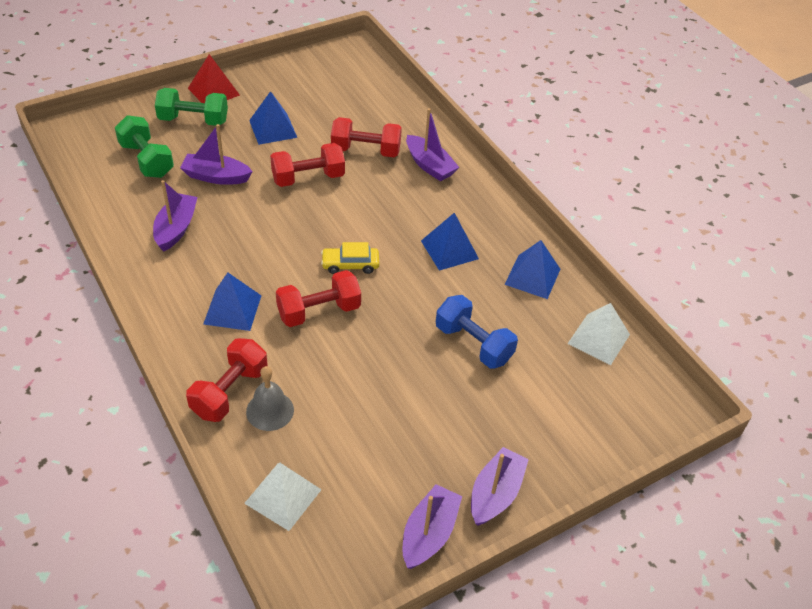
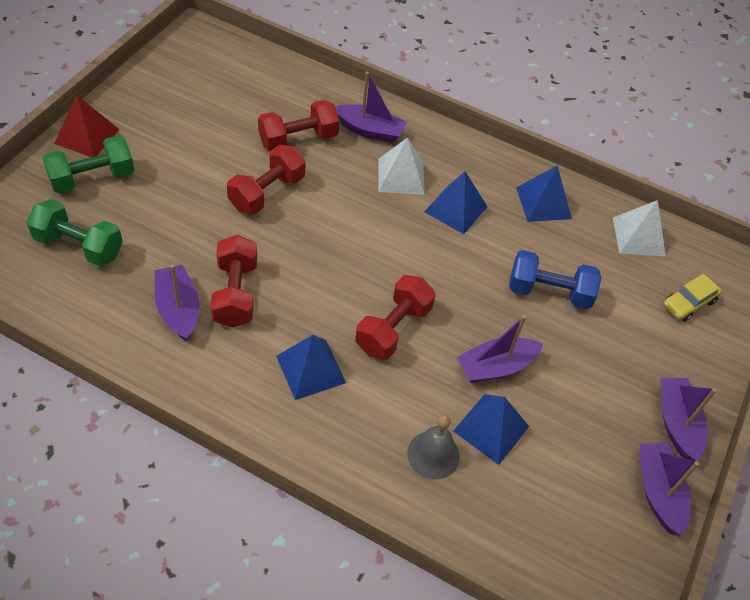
camera: 35 degrees left, 5 degrees up
(216, 177) = (172, 232): purple boat -> purple boat (495, 367)
(229, 392) = (381, 457): red dumbbell -> red dumbbell (235, 294)
(273, 129) = (186, 153): blue pyramid -> blue pyramid (491, 428)
(283, 496) = (515, 532): white pyramid -> white pyramid (401, 176)
(350, 264) = (382, 266): yellow car -> yellow car (688, 303)

